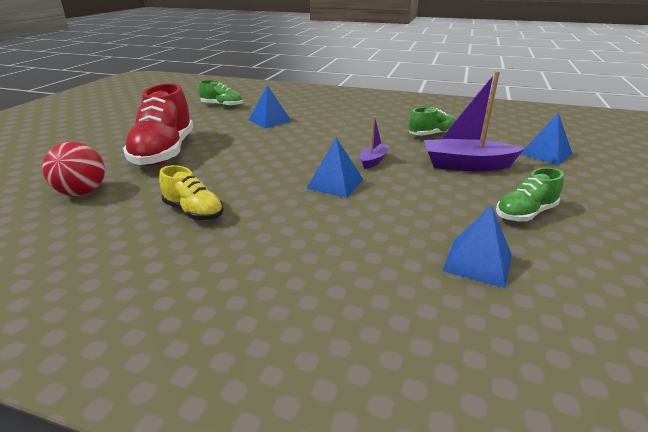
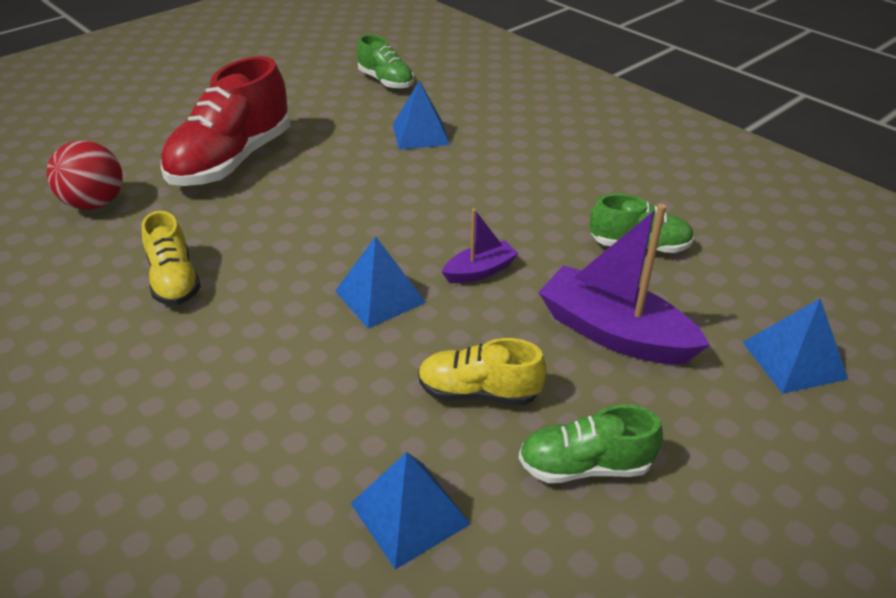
camera: 30 degrees right, 10 degrees up
(439, 204) = (479, 392): none -> yellow shoe

